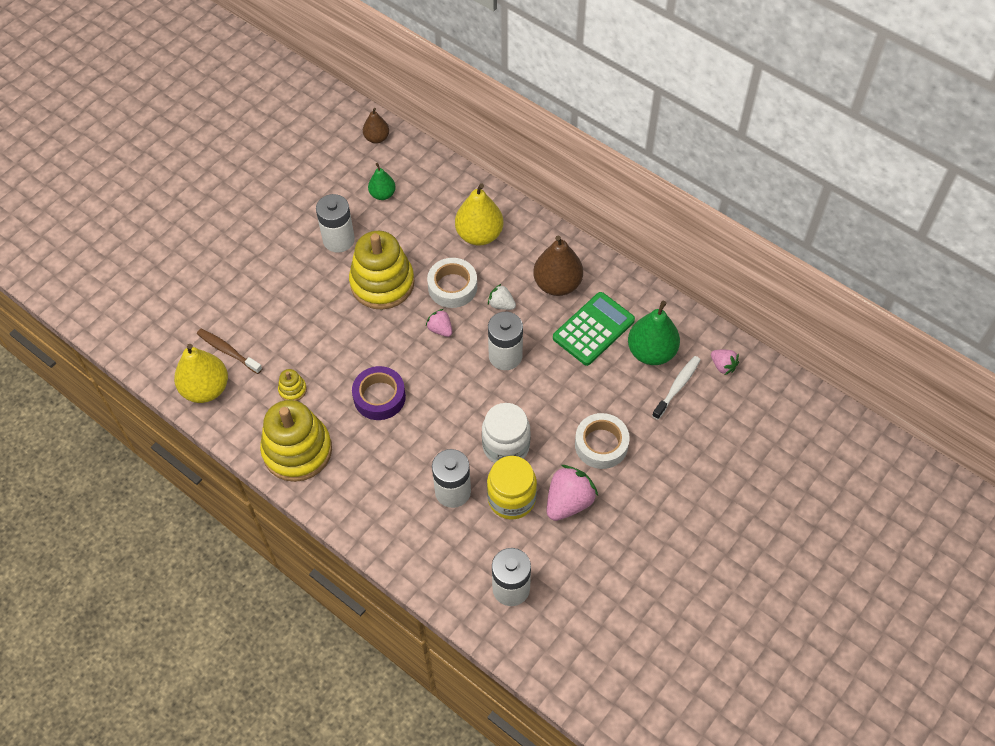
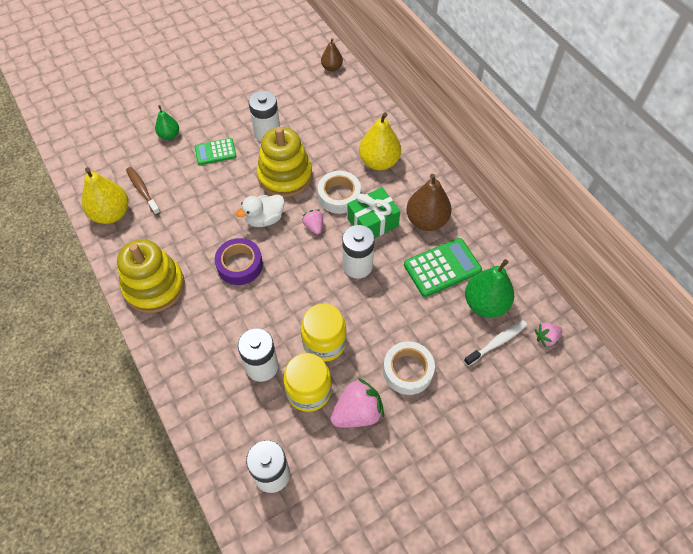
camera: 20 degrees right, 0 degrees up
(289, 280) = (215, 152): none -> green calculator
(292, 390) = (175, 236): yellow stacking toy -> none
(382, 194) = (317, 109): green pear -> green pear (169, 135)
(382, 338) = (264, 219): none -> white duck
(501, 304) = (372, 222): white strawberry -> green gift
(506, 446) = (324, 343): white jar -> yellow jar
(723, 366) = (546, 337): pink strawberry -> pink strawberry turned 90 degrees clockwise

